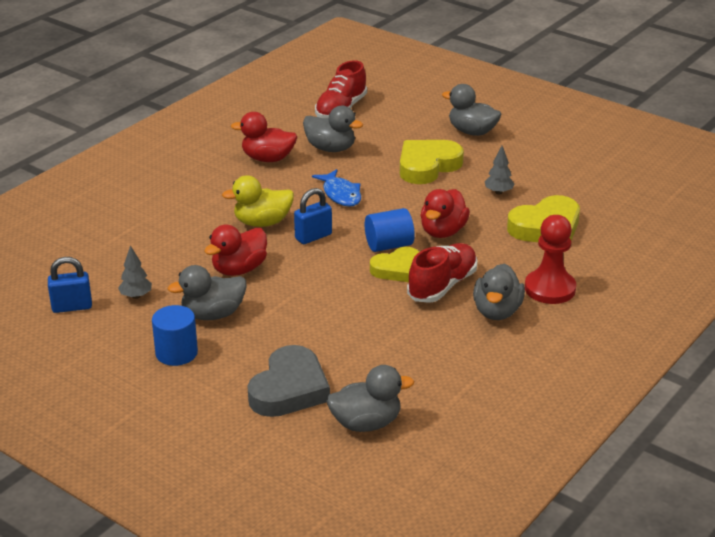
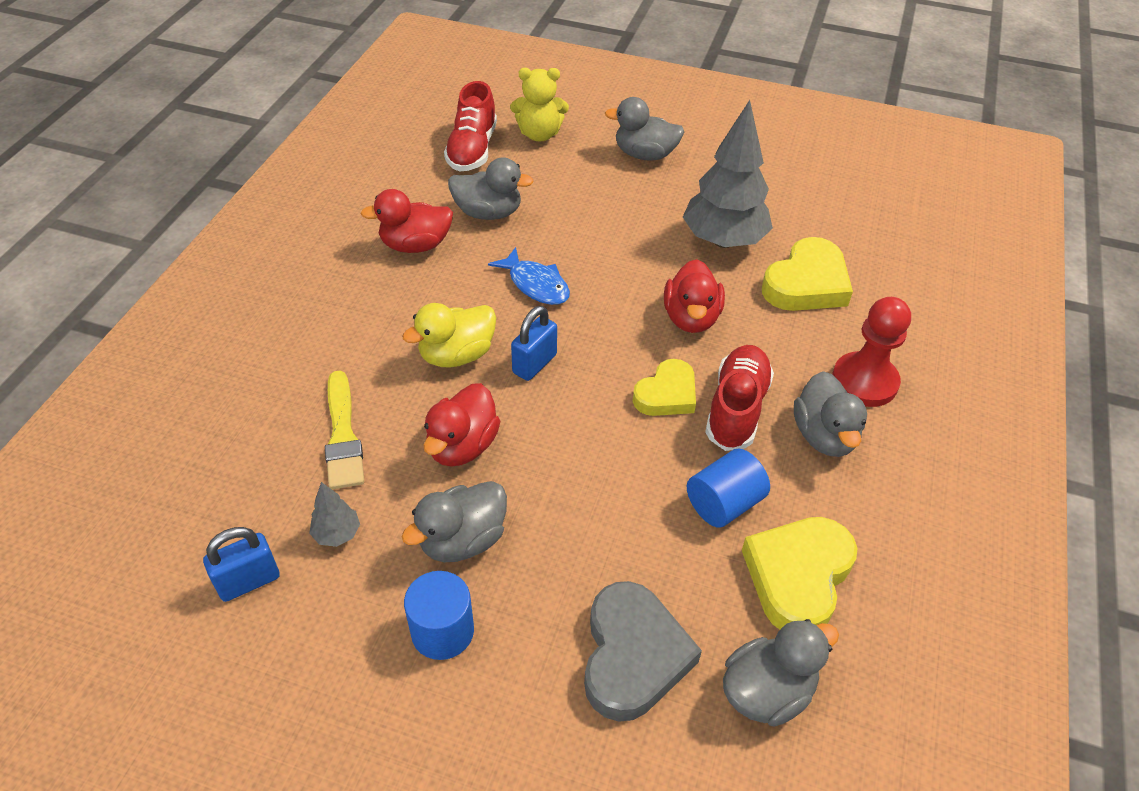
camera: 20 degrees left, 15 degrees up
(164, 250) = (343, 435): none -> yellow brush
(389, 245) = (637, 356): blue cylinder -> blue cylinder (724, 503)
(397, 107) = (539, 134): none -> yellow teddy bear
(427, 166) = (619, 217): yellow heart -> yellow heart (798, 577)
(498, 192) = (723, 241): grey tree -> grey tree, size x2.34

